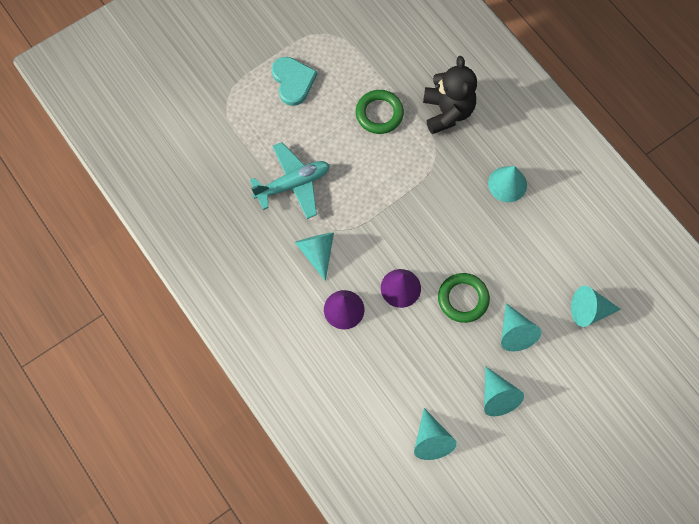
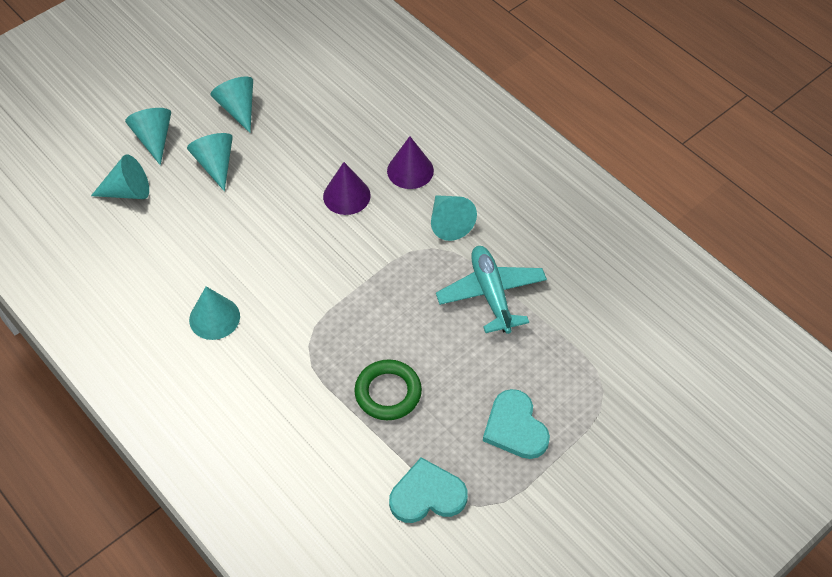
camera: 175 degrees right, 15 degrees down
(293, 184) = (491, 294): turquoise plane -> turquoise plane turned 105 degrees clockwise
(359, 43) = (427, 495): none -> turquoise heart
(431, 440) = (308, 70): turquoise cone -> turquoise cone (154, 139)
(447, 112) = (293, 403): black teddy bear -> none
(463, 299) = (273, 191): green ring -> none

